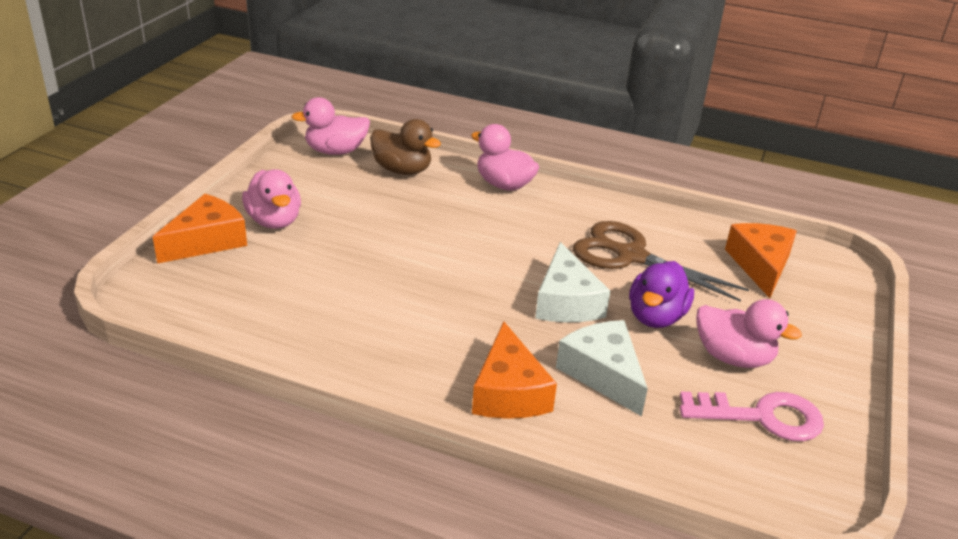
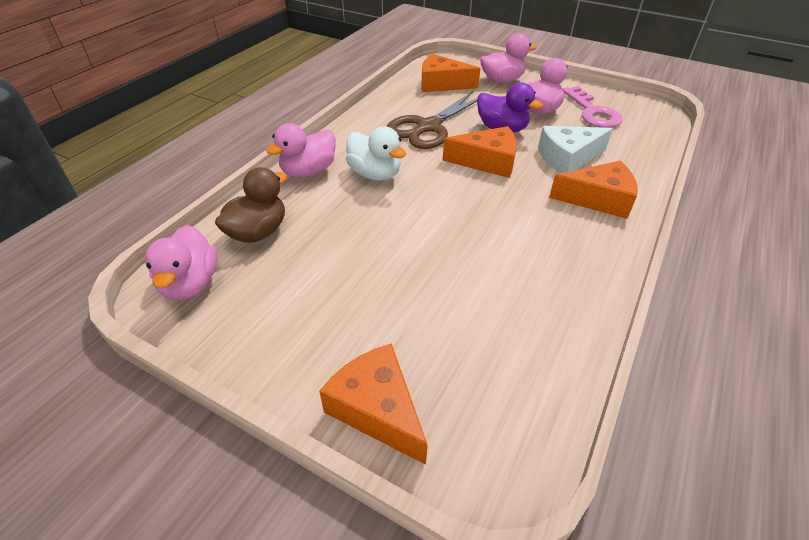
camera: 80 degrees left, 10 degrees up
(274, 221) = (341, 340): pink duck -> pink duck (502, 80)
(511, 223) = (375, 174): none -> white duck
(566, 302) = (487, 161): white cheese -> orange cheese
(761, 417) = (592, 112): pink key -> pink key turned 150 degrees clockwise

